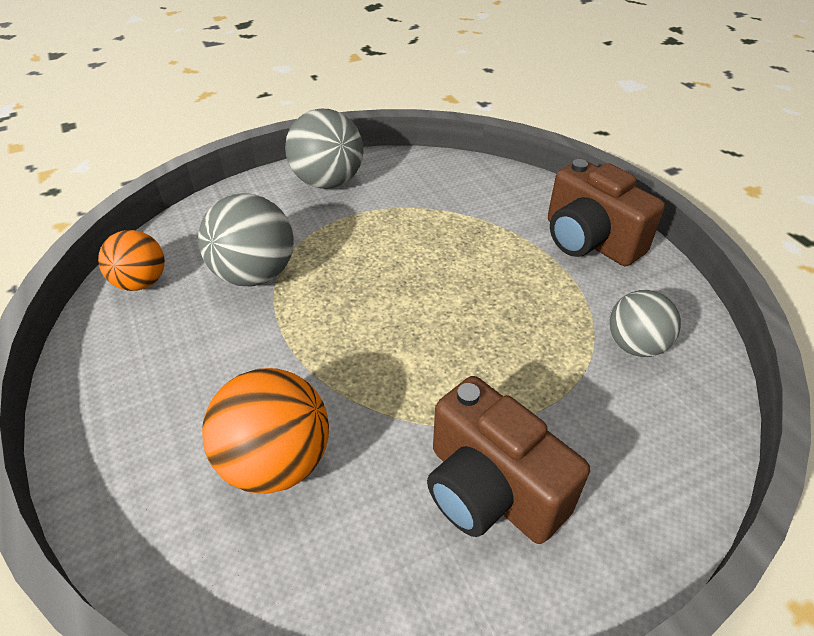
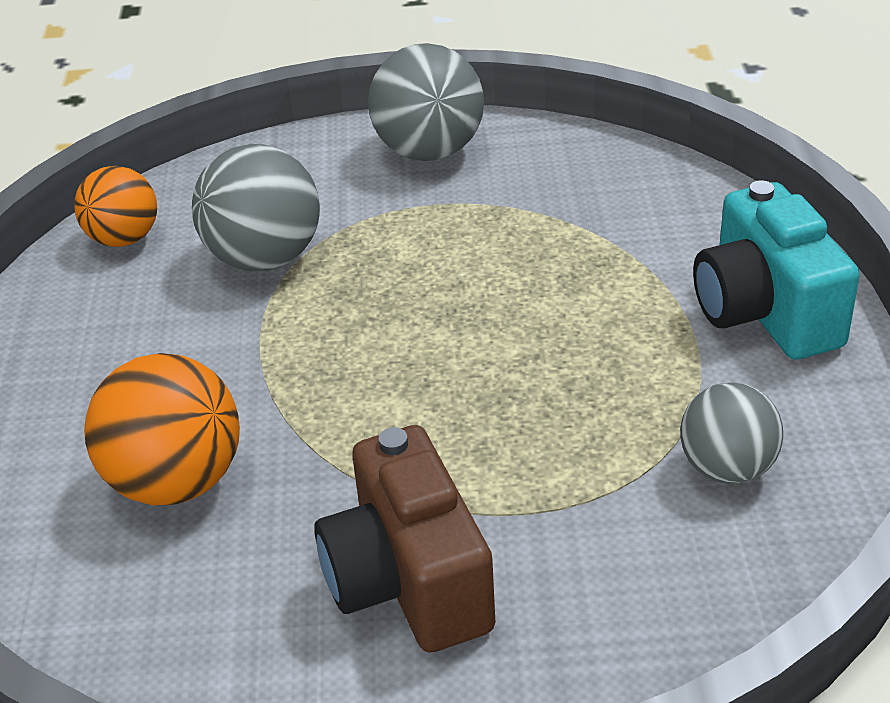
camera: 25 degrees right, 5 degrees down
(589, 241) = (765, 312): brown camera -> turquoise camera

